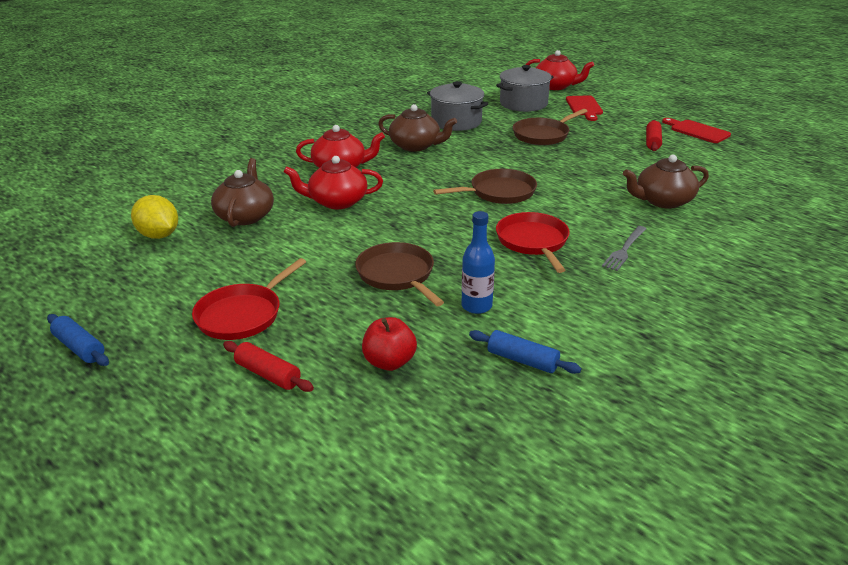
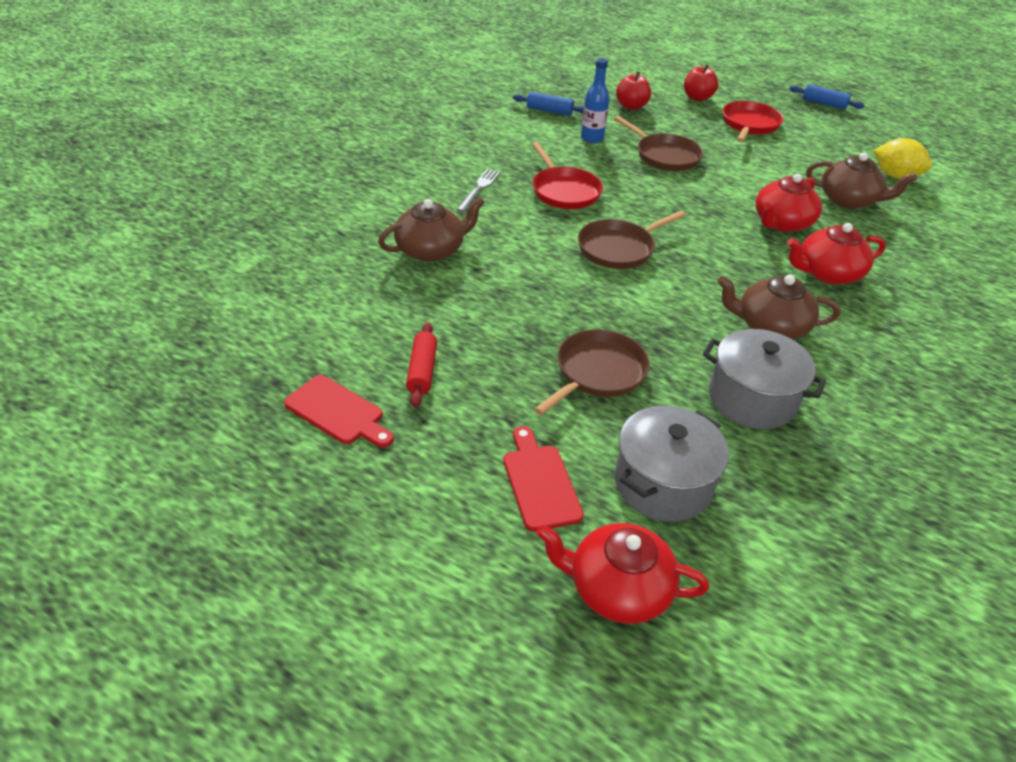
camera: 165 degrees right, 10 degrees up
(245, 216) = (849, 200): brown teapot -> brown teapot turned 60 degrees counterclockwise
(268, 374) = (697, 98): red rolling pin -> red apple
(337, 202) = (781, 223): red teapot -> red teapot turned 150 degrees clockwise

